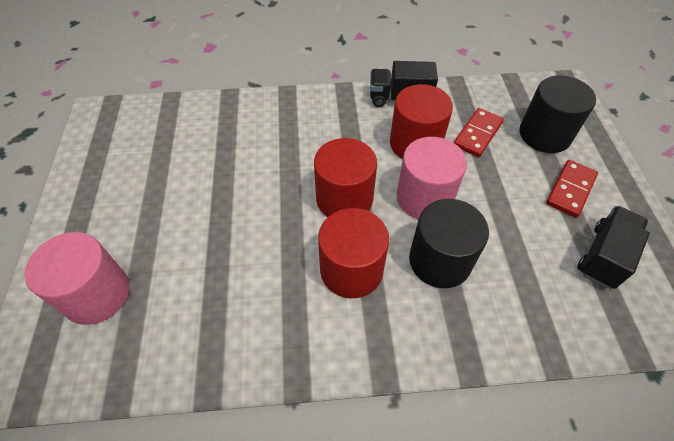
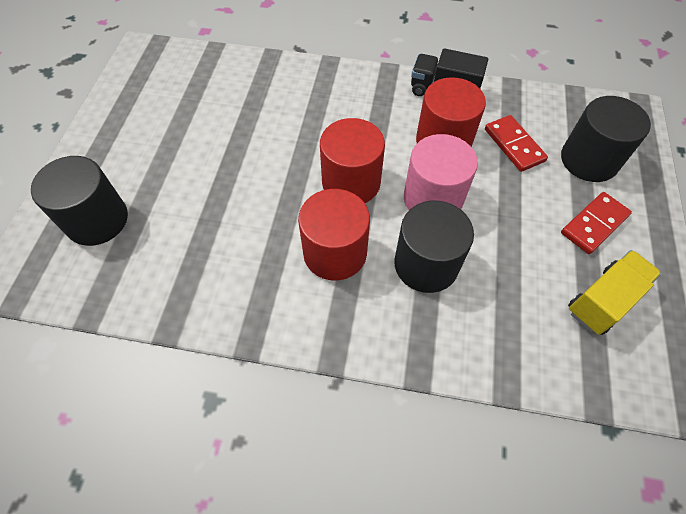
camera: 15 degrees right, 5 degrees up
(96, 294) = (97, 220): pink cylinder -> black cylinder
(478, 134) = (514, 145): red domino -> red domino turned 75 degrees counterclockwise
(604, 256) = (603, 300): black truck -> yellow truck

